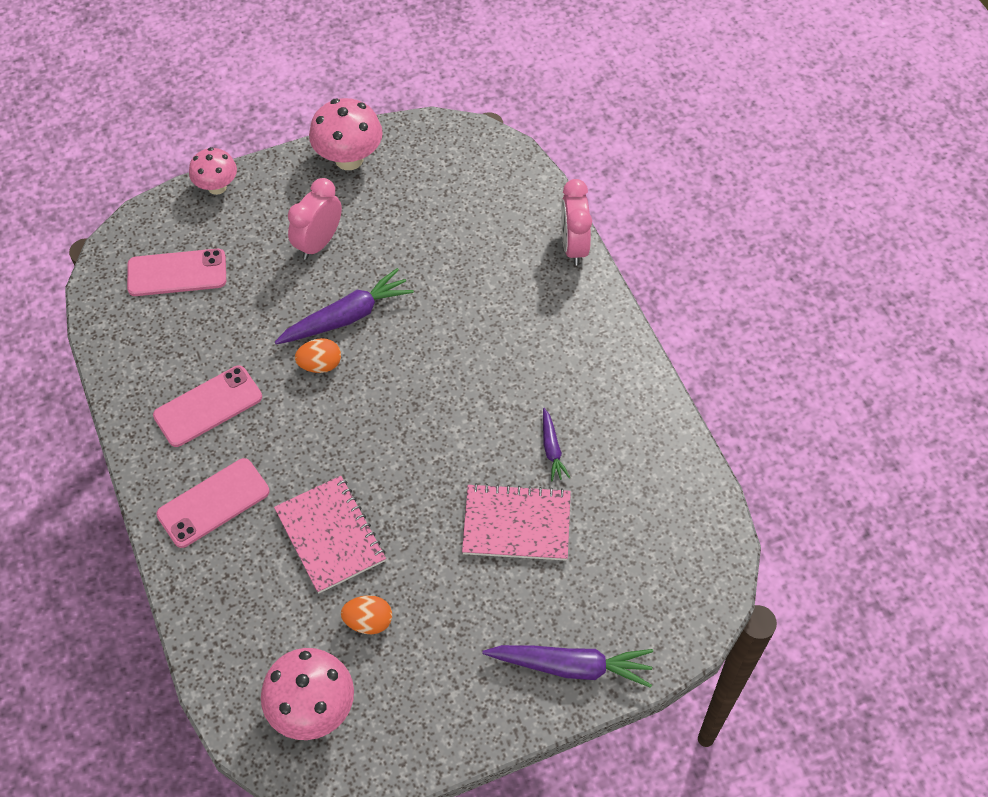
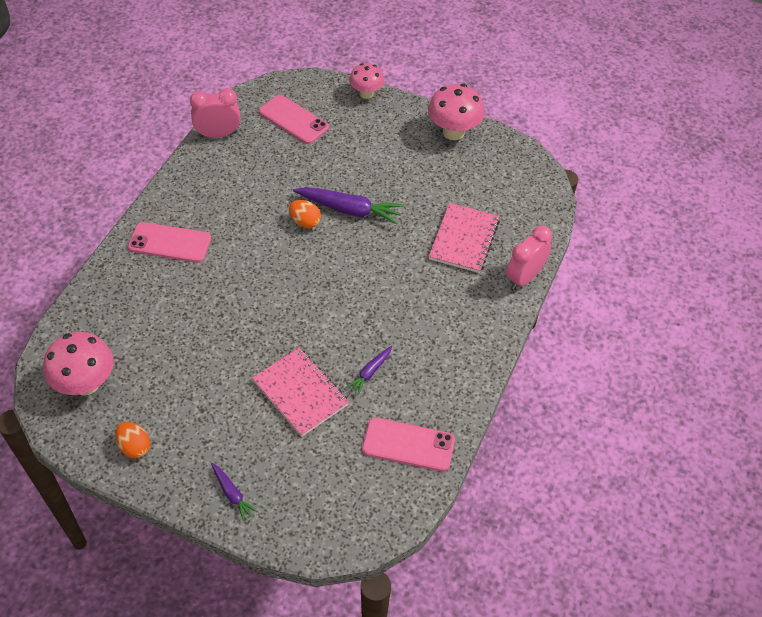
camera: 45 degrees right, 5 degrees down
(208, 406) = (226, 195): pink phone -> pink phone (408, 445)
(318, 243) = (382, 161): pink clock -> pink clock (218, 134)
(330, 535) = (202, 309): pink notebook -> pink notebook (463, 239)
(368, 621) = (165, 368): orange egg -> orange egg (135, 447)
(572, 666) = (232, 494): purple carrot -> purple carrot, size x0.53

